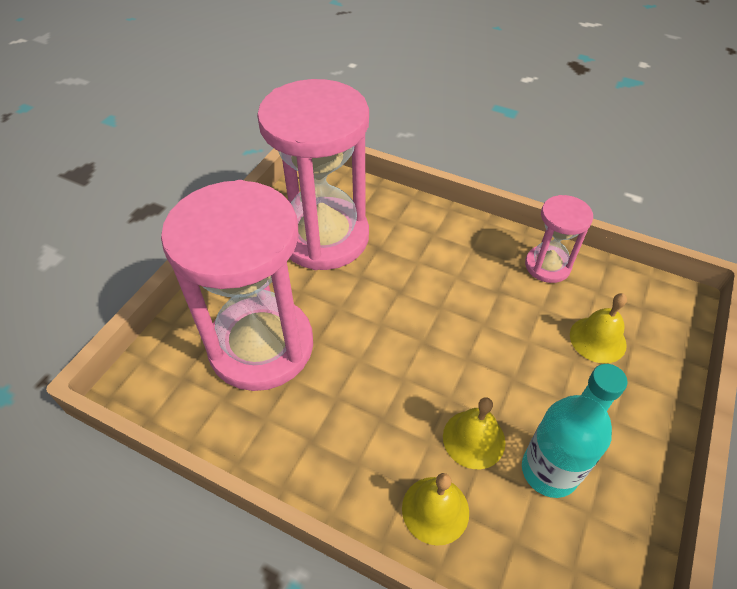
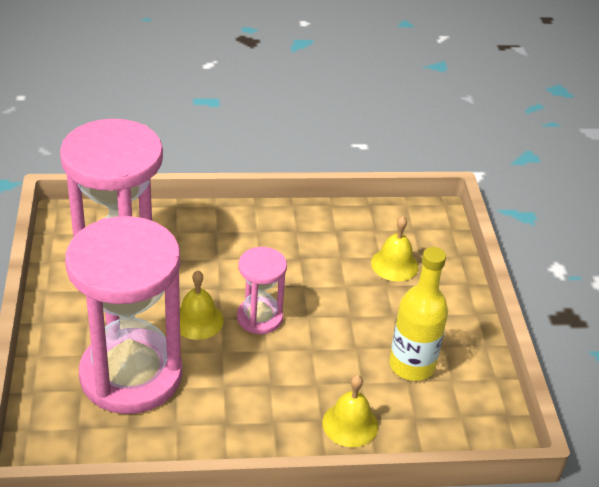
camera: 35 degrees left, 10 degrees down
(474, 439) = (348, 368): yellow bell -> yellow bell (197, 320)
(547, 266) = (326, 224): pink hourglass -> pink hourglass (259, 317)
(549, 471) = (411, 365): turquoise bottle -> yellow bottle

